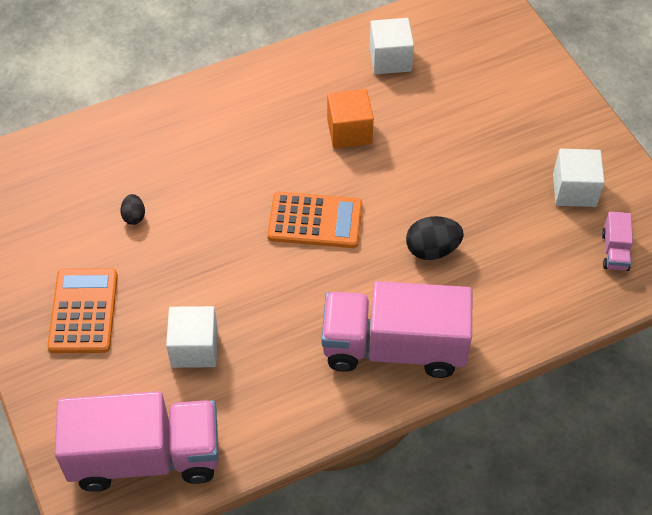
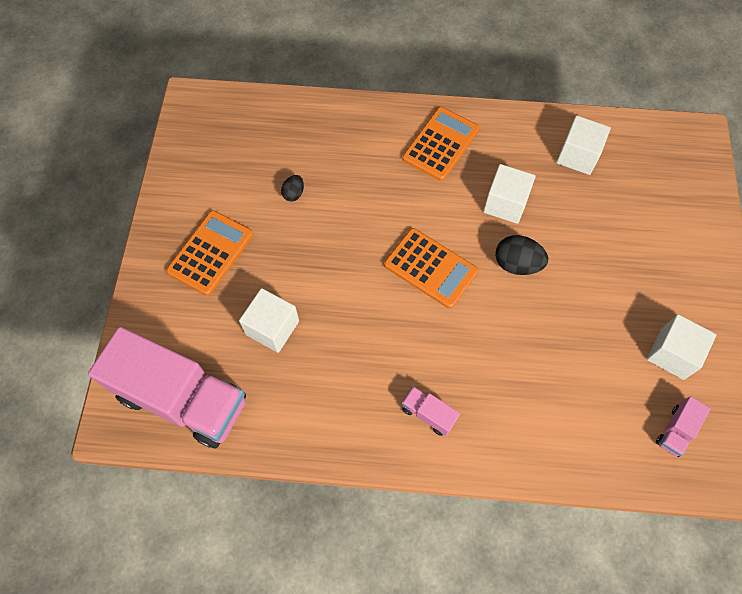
camera: 30 degrees right, 10 degrees up
(253, 105) = (441, 144): none -> orange calculator
(349, 131) = (505, 204): orange cube -> white cube
(394, 347) = (428, 414): pink truck -> pink truck, size x0.41
(432, 249) = (512, 344): black egg -> black egg (517, 264)

